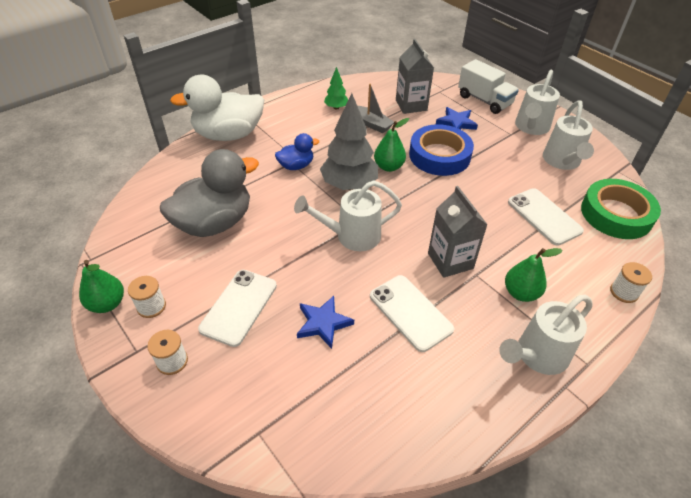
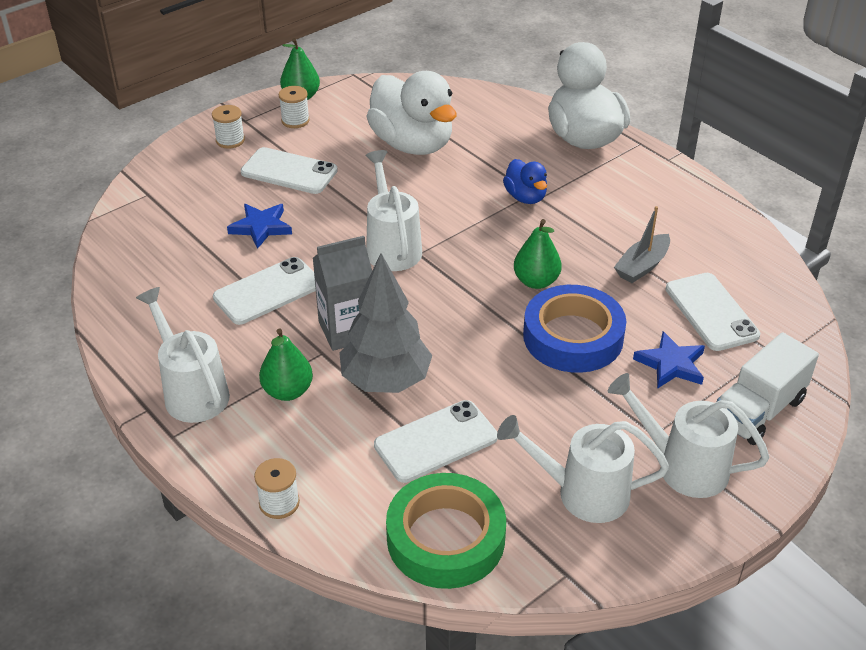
camera: 90 degrees right, 5 degrees down
(214, 223) = (412, 144): grey duck -> white duck
(336, 107) = (678, 229): green tree -> none
(349, 185) = (490, 243): grey tree -> grey tree (386, 381)
(411, 105) = (711, 312): grey carton -> white phone

